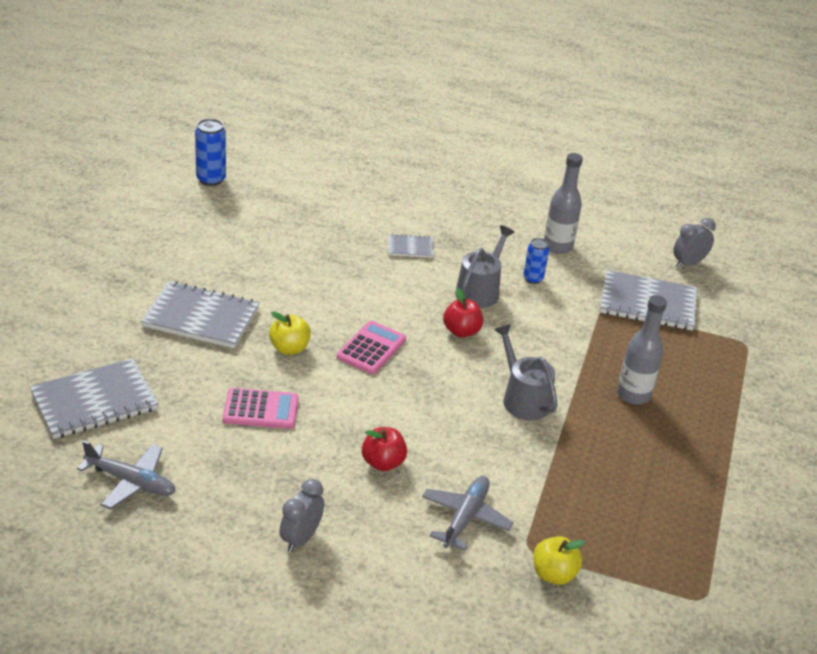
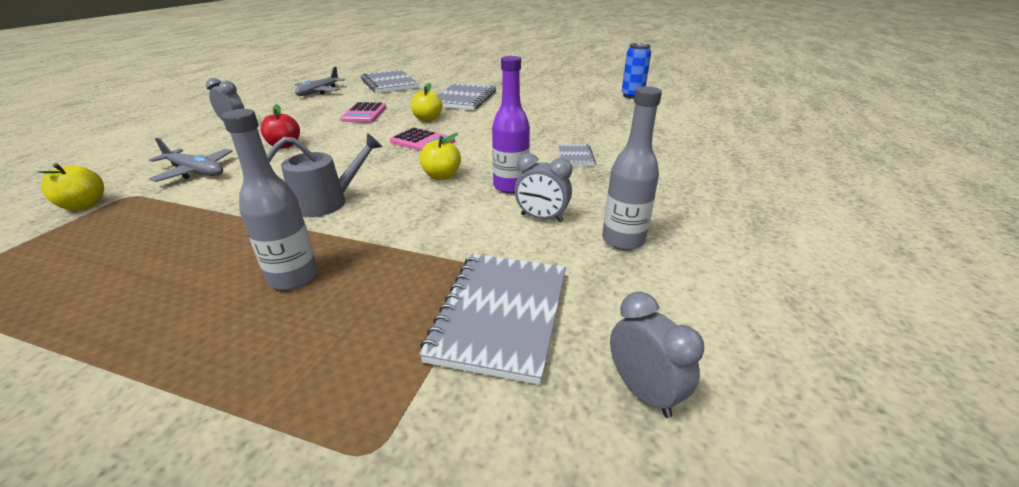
camera: 95 degrees right, 5 degrees down
(461, 331) = (441, 176): red apple -> yellow apple
(480, 291) = (510, 186): grey watering can -> purple bottle
(533, 279) = (541, 218): blue can -> grey clock

